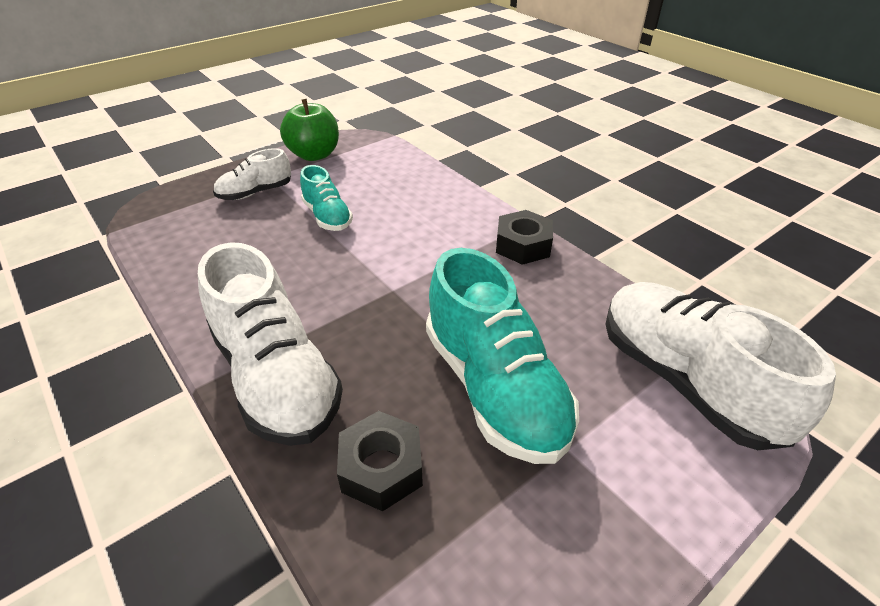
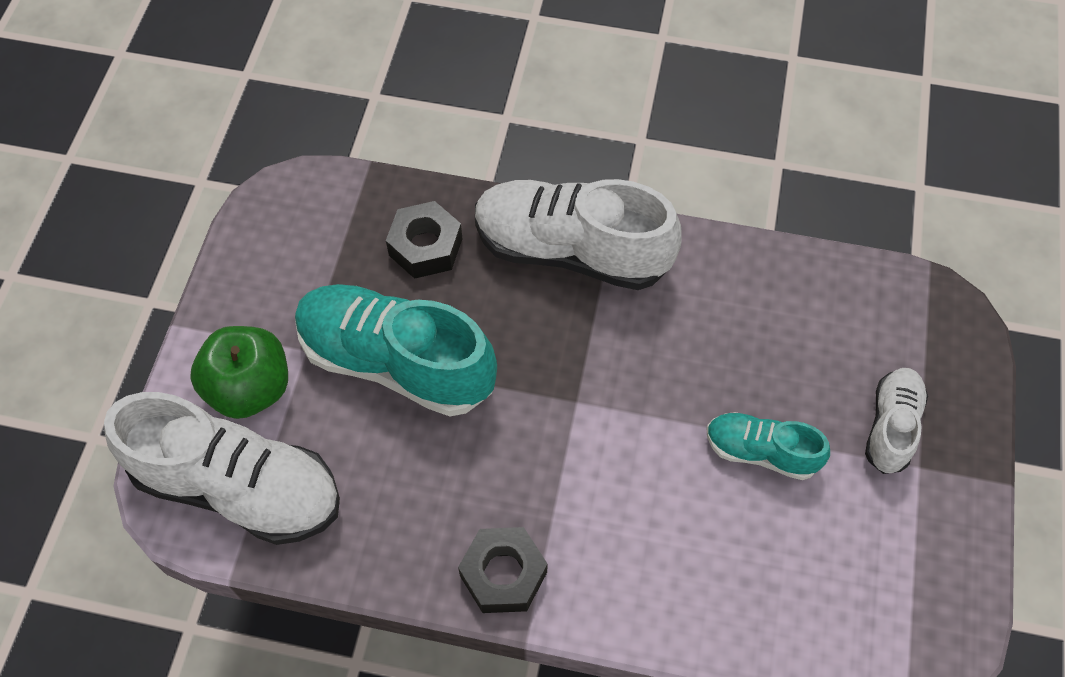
camera: 140 degrees right, 20 degrees up
(314, 155) = (937, 560): green apple -> green apple (250, 388)

